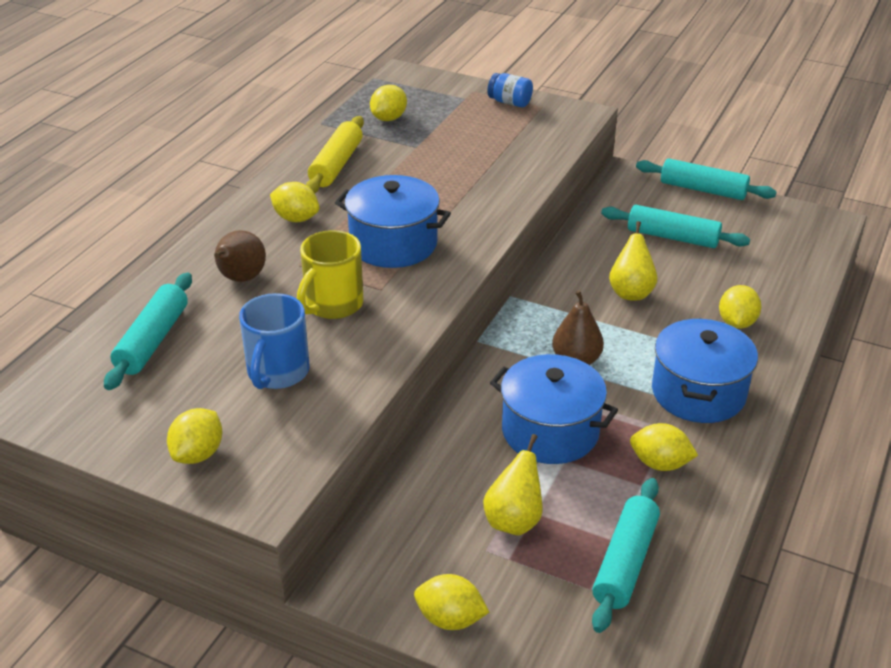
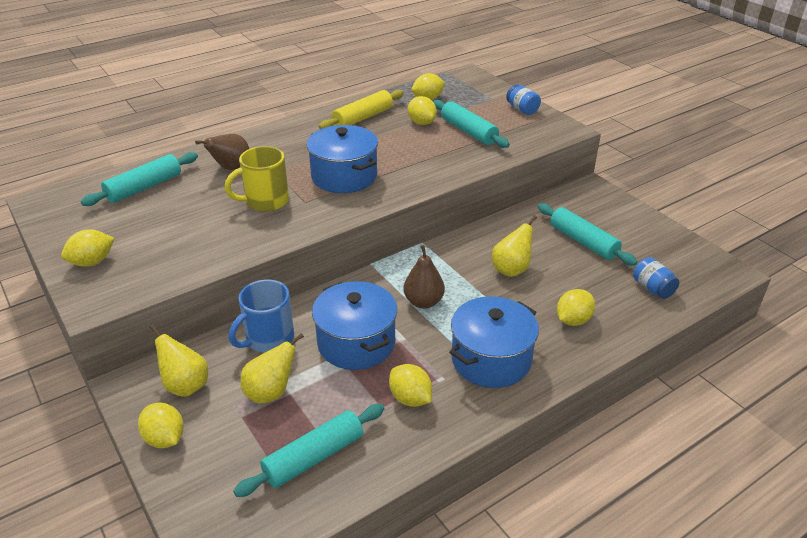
camera: 30 degrees right, 0 degrees up
(277, 373) = (188, 231): blue mug -> blue mug (268, 339)
(296, 218) = (302, 143): yellow lemon -> yellow lemon (421, 123)
(411, 555) = (185, 385): none -> yellow pear
(703, 189) = (642, 215): turquoise rolling pin -> turquoise rolling pin (468, 131)
(778, 263) = (652, 288): none -> blue jar

